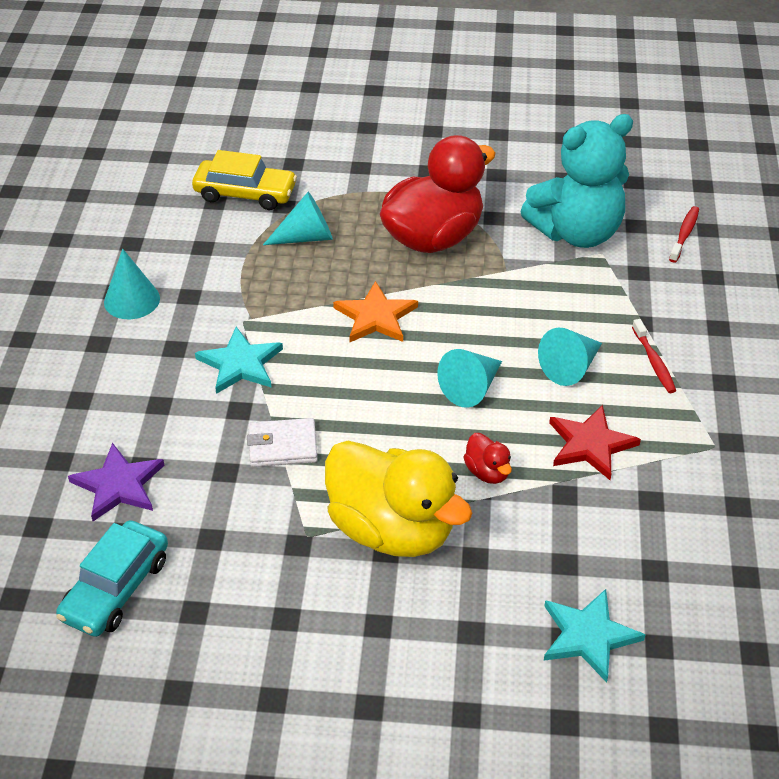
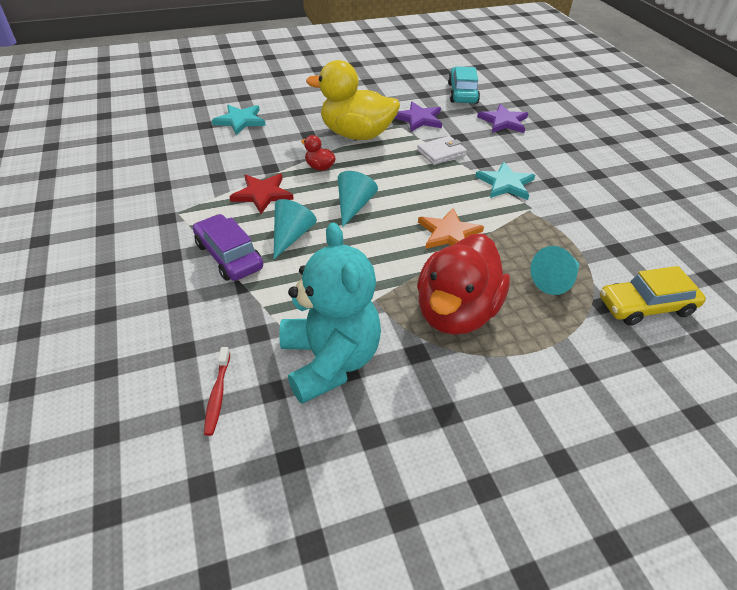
camera: 155 degrees right, 0 degrees up
(132, 300) = (613, 201): turquoise cone -> none
(257, 537) = (419, 119): none -> purple star
(577, 232) = (330, 360): turquoise teddy bear -> turquoise teddy bear turned 120 degrees clockwise
(654, 362) = (229, 256): red toothbrush -> purple car

